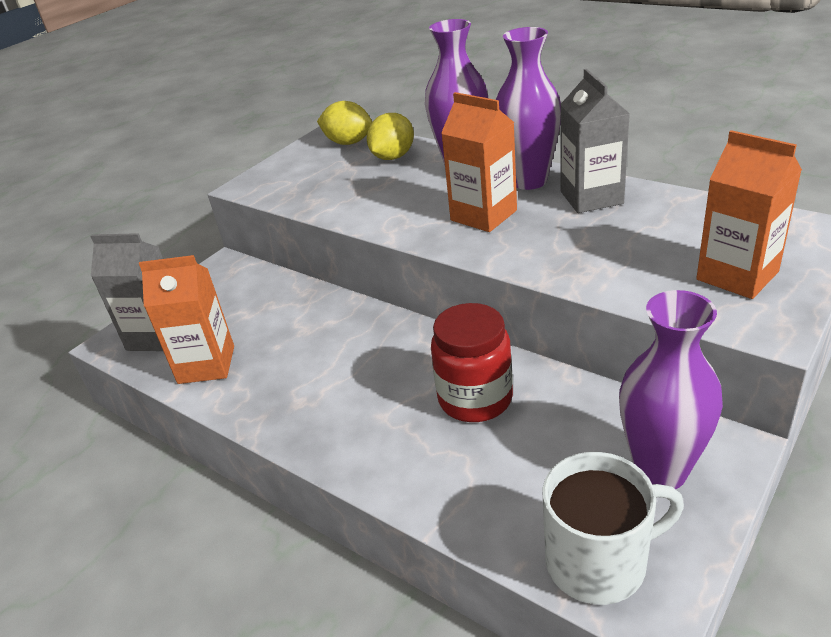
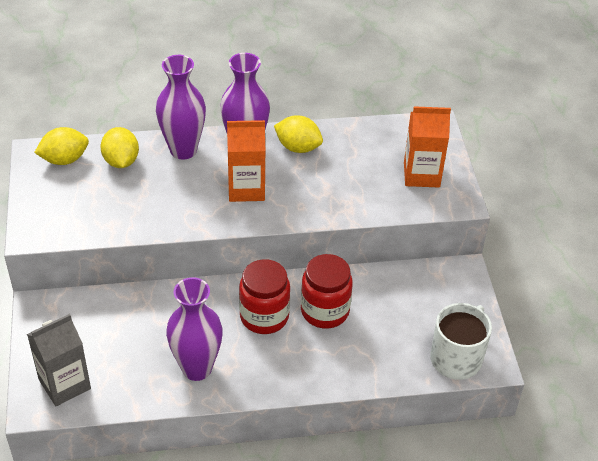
camera: 50 degrees left, 10 degrees up
(206, 364) = (133, 382): orange carton -> none
(400, 369) = (264, 316): none -> red jar
(591, 197) = (298, 147): grey carton -> yellow lemon
(660, 471) = (445, 300): purple vase -> purple vase (197, 368)

